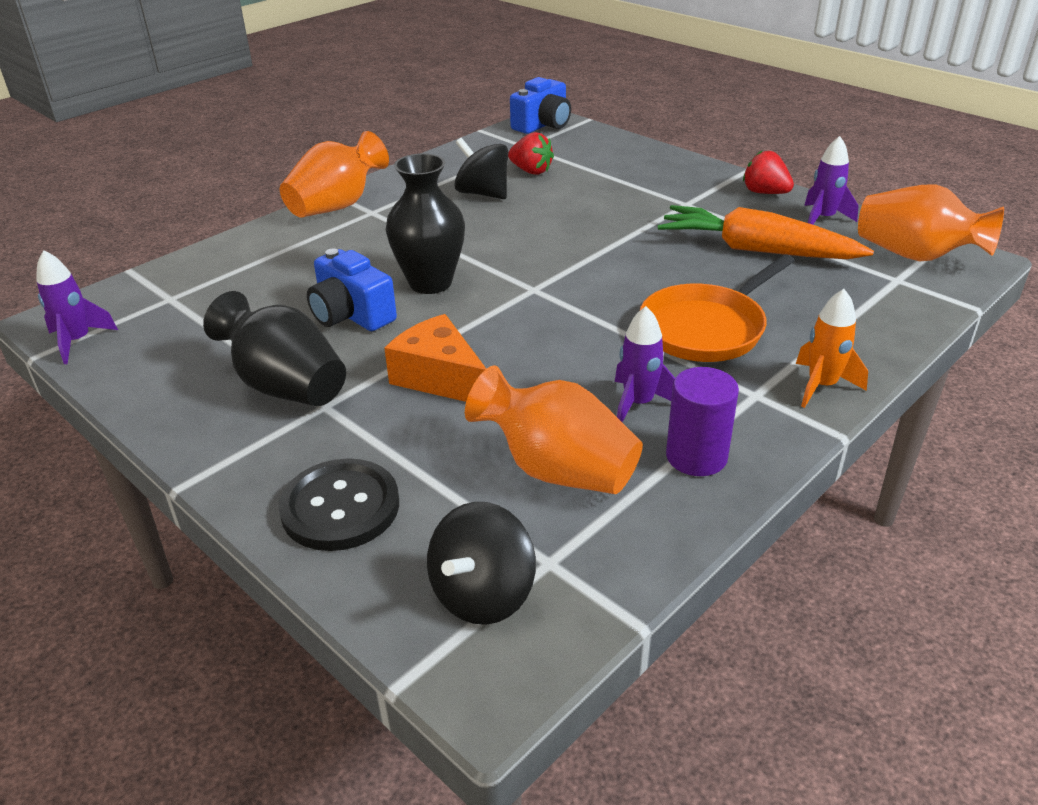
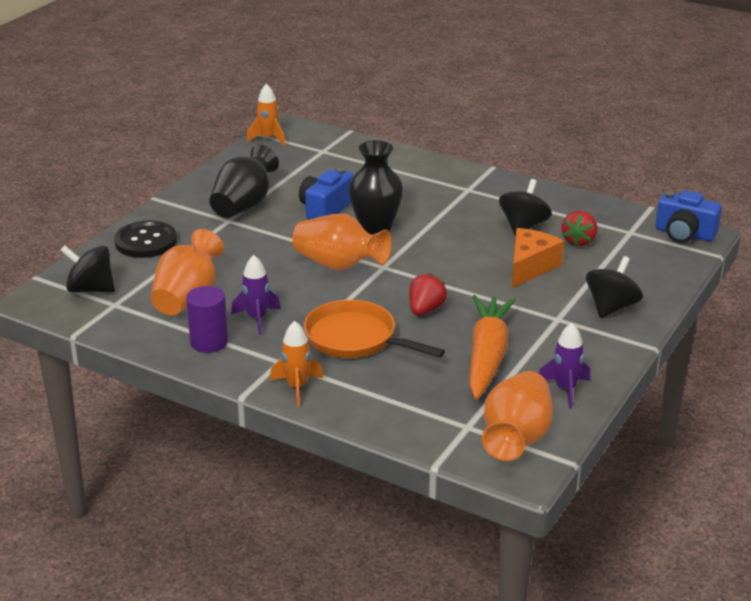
camera: 75 degrees right, 5 degrees down
(78, 341) = (268, 138): purple rocket -> orange rocket
(337, 206) = (470, 175): orange vase -> orange vase (339, 265)
(439, 378) = (265, 249): orange cheese -> orange cheese (530, 267)
(670, 176) = (611, 307): none -> black spinning top
(765, 193) = (604, 358): red strawberry -> red strawberry (425, 310)

